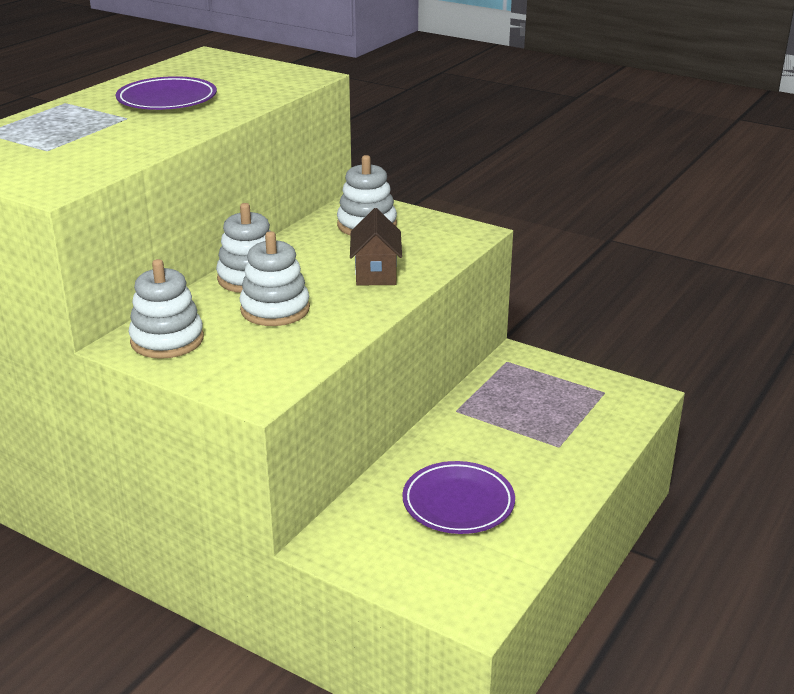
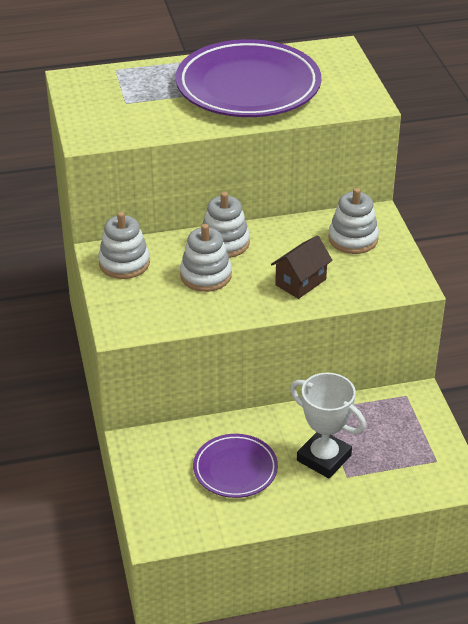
camera: 45 degrees right, 10 degrees up
(167, 100) = (248, 87): purple plate -> purple plate, size x1.88
(518, 444) = (324, 458): none -> white trophy

